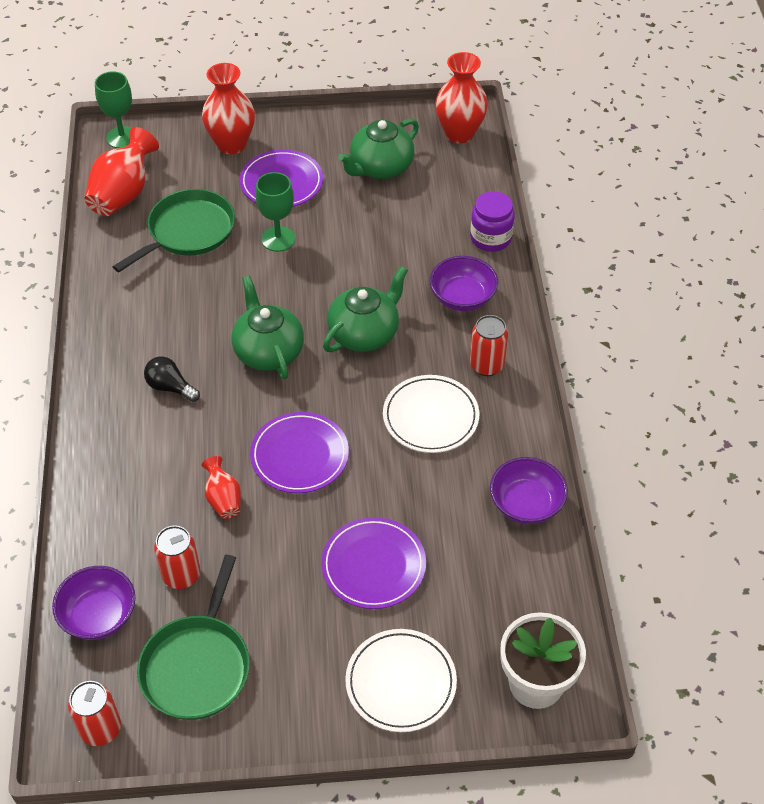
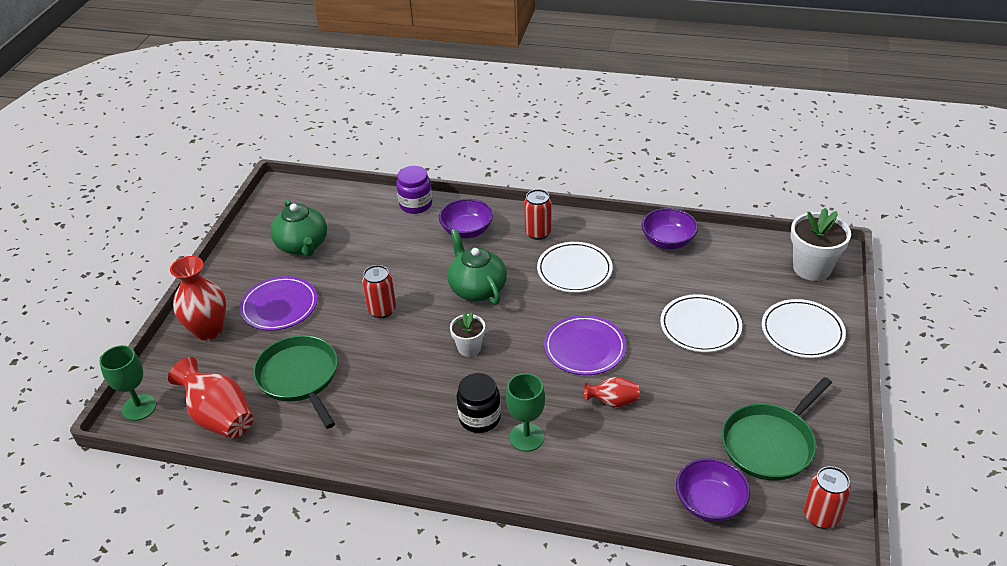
camera: 70 degrees left, 10 degrees down
(170, 387) = (479, 418): black light bulb -> black jar
(181, 575) = (682, 441): red can -> red can (382, 310)
(197, 666) = (770, 443): green pan -> green pan turned 105 degrees clockwise
(268, 352) = (469, 348): green teapot -> white flower pot
(278, 239) = (345, 320): green goblet -> green goblet (526, 437)
(373, 565) = (700, 326): purple plate -> white plate
(459, 133) = (295, 197): red vase -> none

